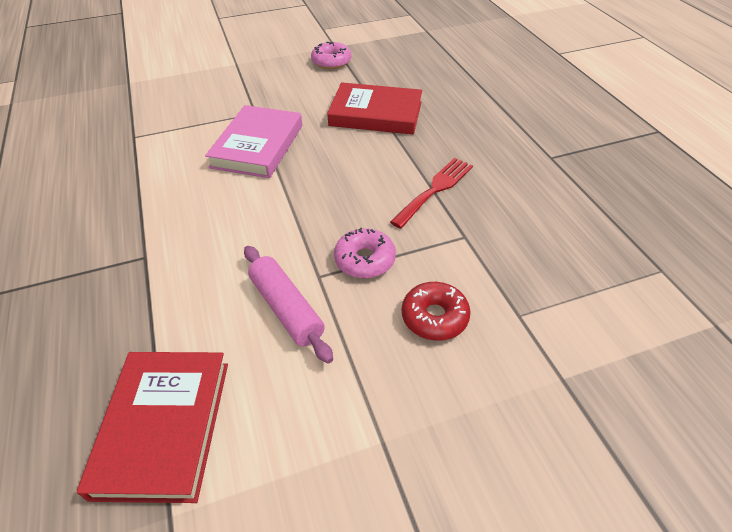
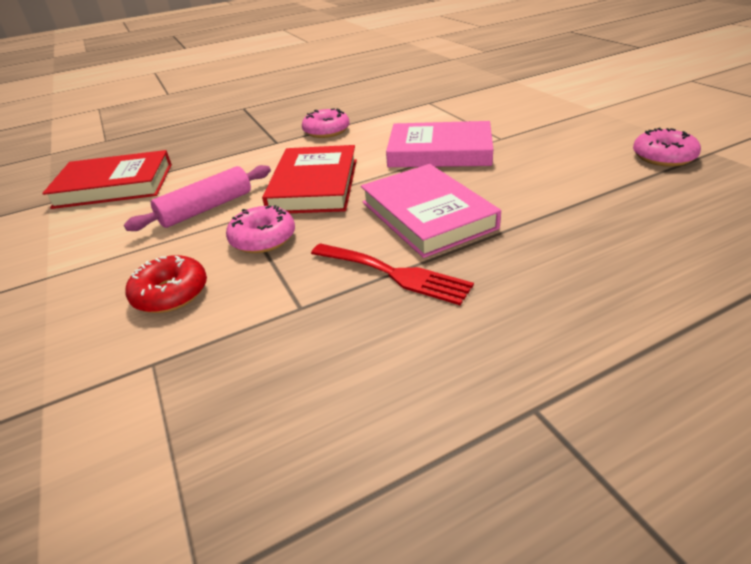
camera: 85 degrees right, 10 degrees down
(146, 214) = (326, 131): none -> pink donut
(363, 166) = (427, 215): none -> pink book
(376, 114) = (552, 207): red book -> red book (314, 185)

